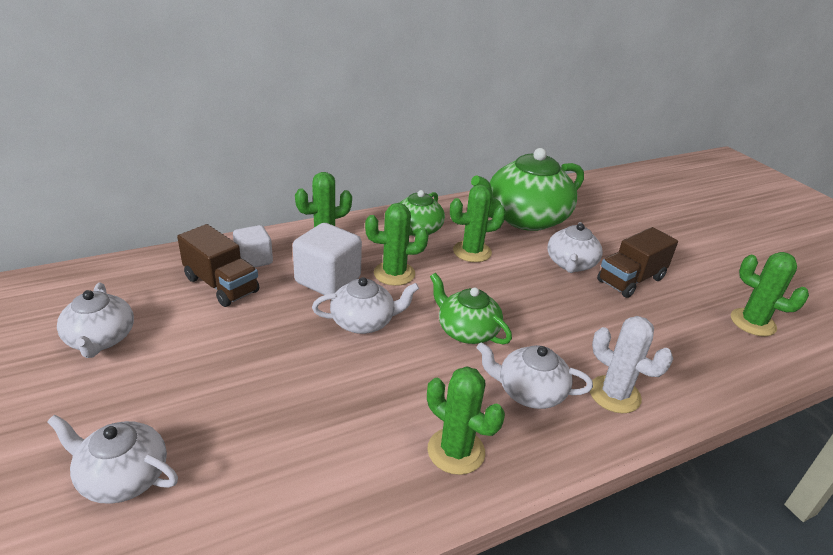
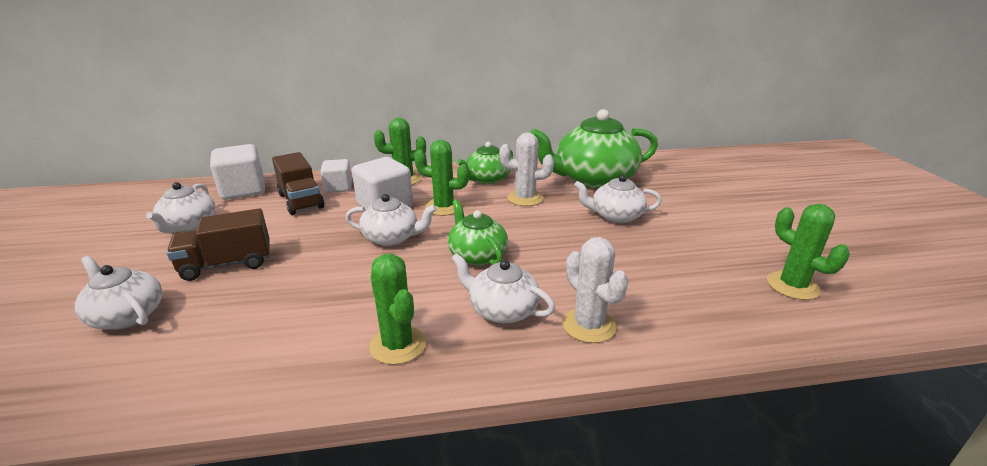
camera: 20 degrees right, 5 degrees down
(133, 277) = (243, 190): none -> white cube
(472, 252) = (525, 198): green cactus -> white cactus
(571, 264) = (615, 216): white teapot -> white teapot turned 60 degrees clockwise
(630, 280) = (671, 234): brown truck -> brown truck (227, 264)

